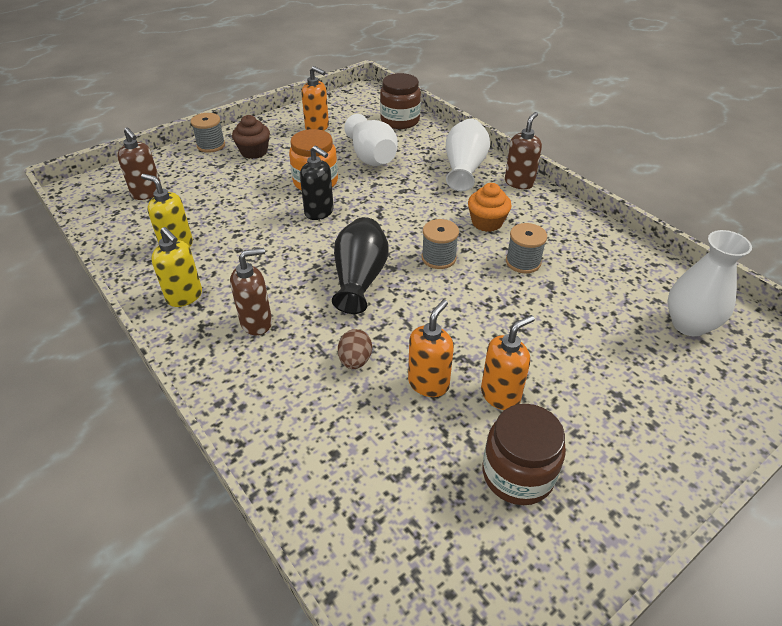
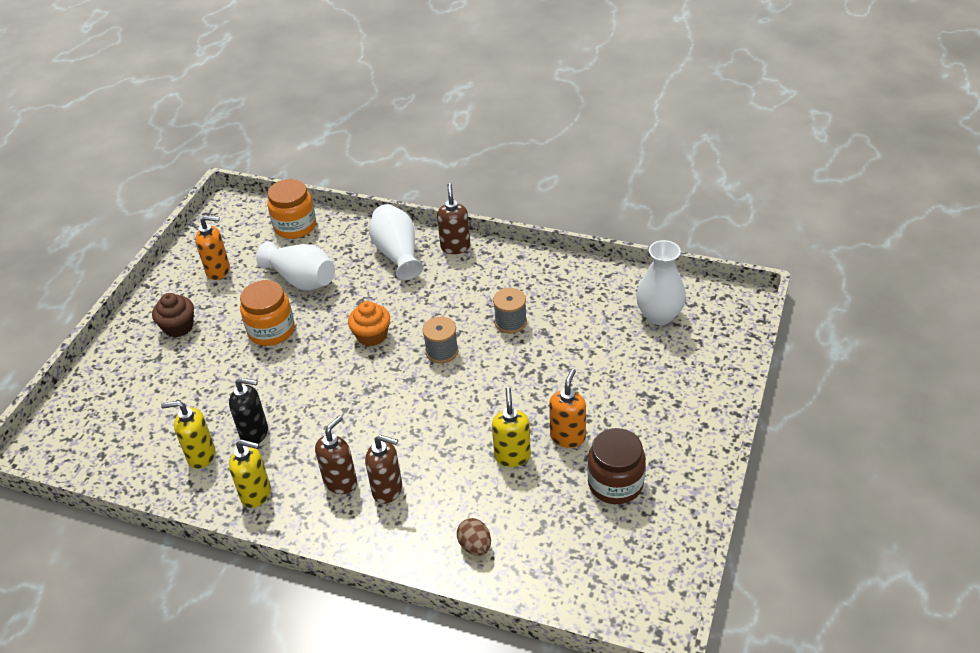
camera: 30 degrees left, 0 degrees up
(147, 193) = (113, 421): brown soap dispenser -> brown soap dispenser (388, 490)
(211, 145) = (125, 340): grey spool -> none
(319, 212) = (303, 359): black soap dispenser -> black soap dispenser (255, 433)
(355, 360) = (445, 469): brown egg -> brown egg (475, 546)
(360, 279) = (392, 402): black vase -> none
(400, 121) = (295, 226): brown jar -> orange jar
(428, 383) = (512, 456): orange soap dispenser -> yellow soap dispenser
(487, 222) = (456, 299): orange cupcake -> orange cupcake (372, 335)

